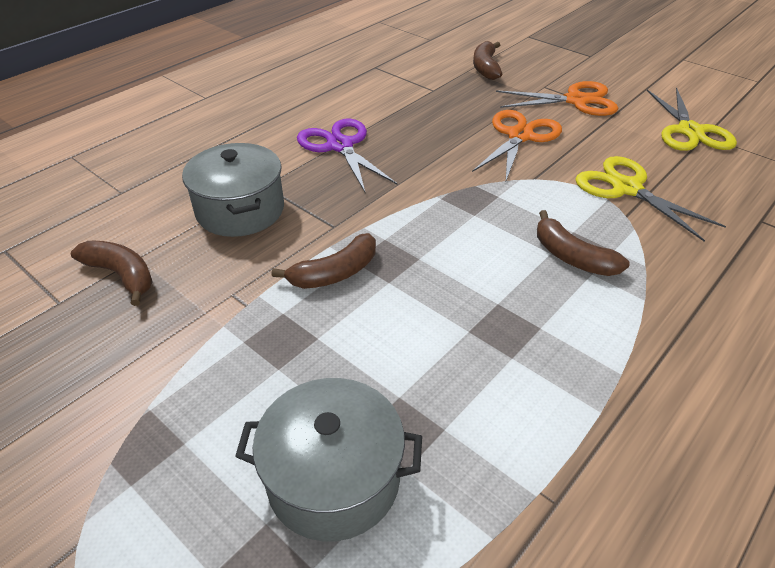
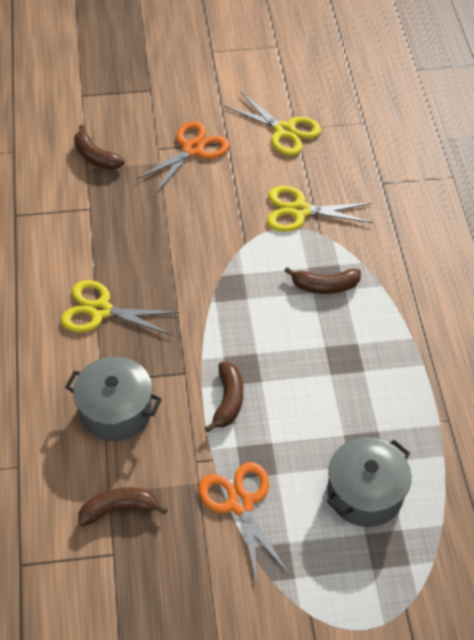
camera: 50 degrees left, 10 degrees up
(340, 146) = (100, 311): purple scissors -> yellow scissors
(519, 136) = (197, 212): orange scissors -> orange scissors (240, 503)

